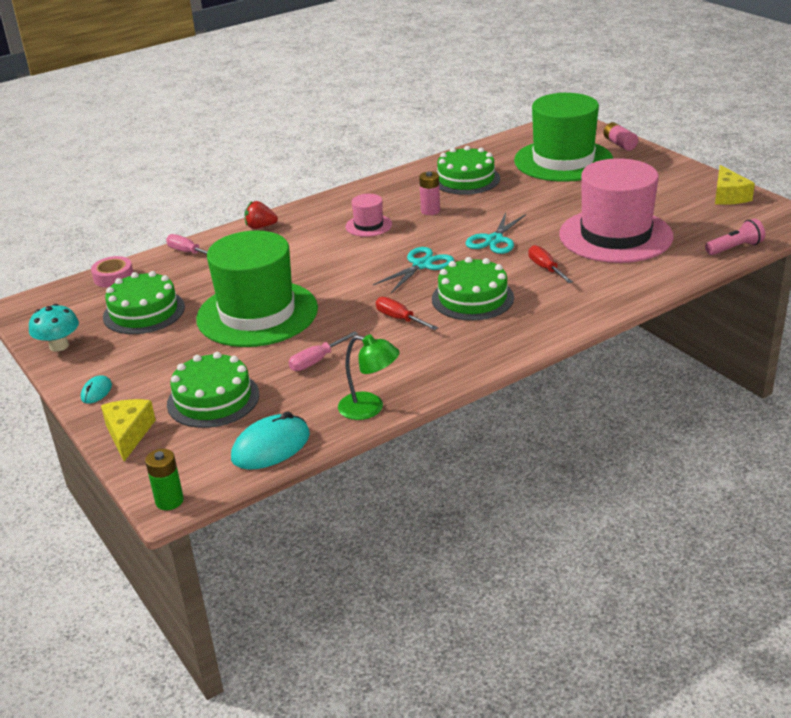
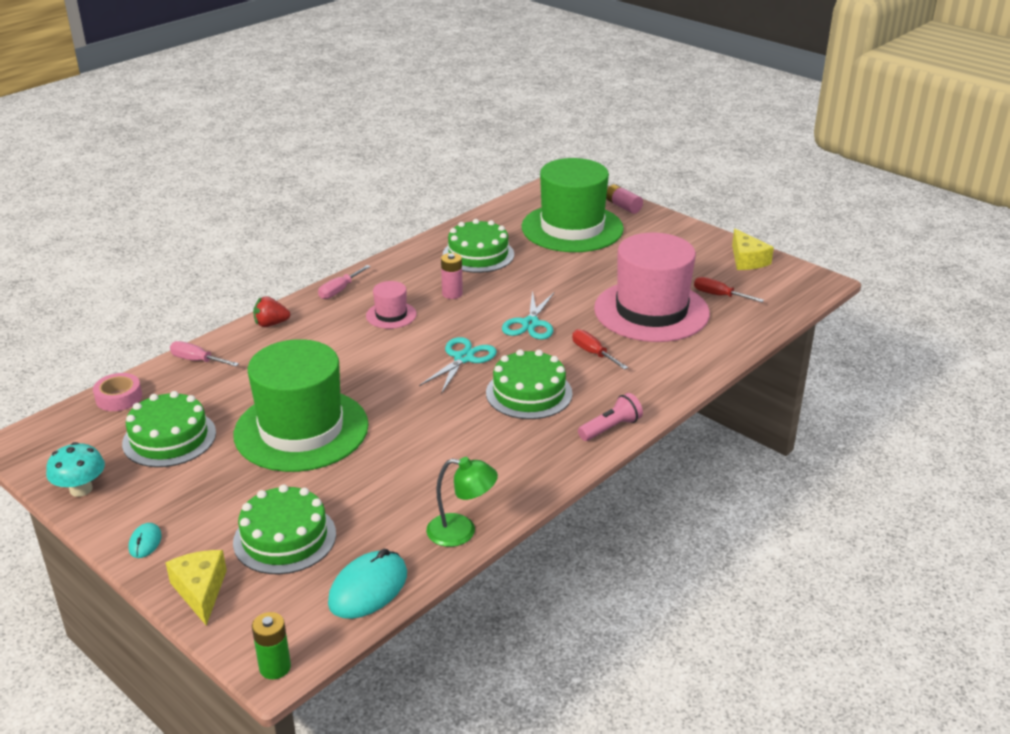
camera: 15 degrees left, 0 degrees up
(316, 361) = (386, 481): pink screwdriver -> pink screwdriver (339, 290)
(399, 319) = (460, 423): red screwdriver -> red screwdriver (719, 295)
(735, 248) = (771, 317): pink flashlight -> pink flashlight (610, 428)

